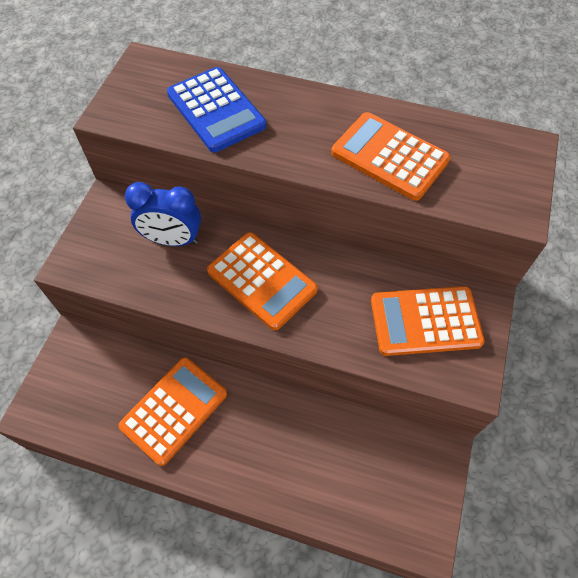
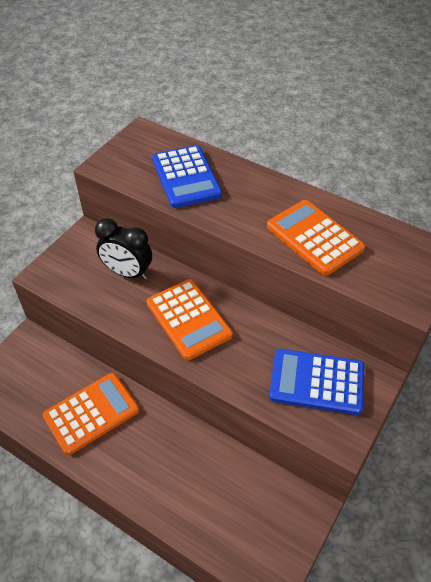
camera: 15 degrees right, 10 degrees down
(173, 240) = (127, 273): blue clock -> black clock
(425, 321) = (316, 382): orange calculator -> blue calculator

